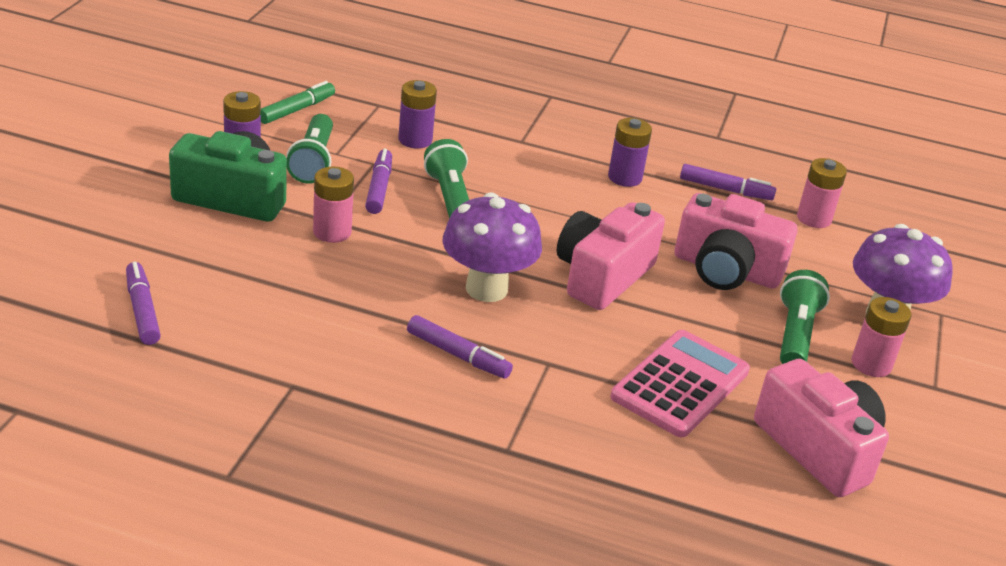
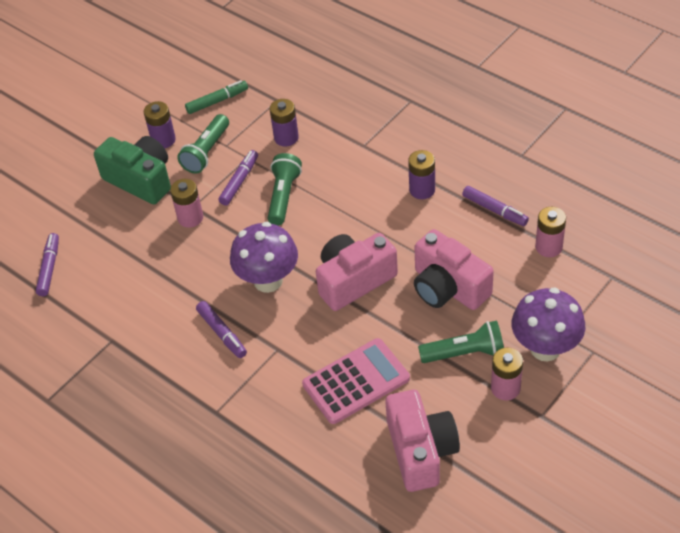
camera: 30 degrees right, 15 degrees up
(795, 334) = (465, 353): green flashlight -> green flashlight turned 45 degrees clockwise

